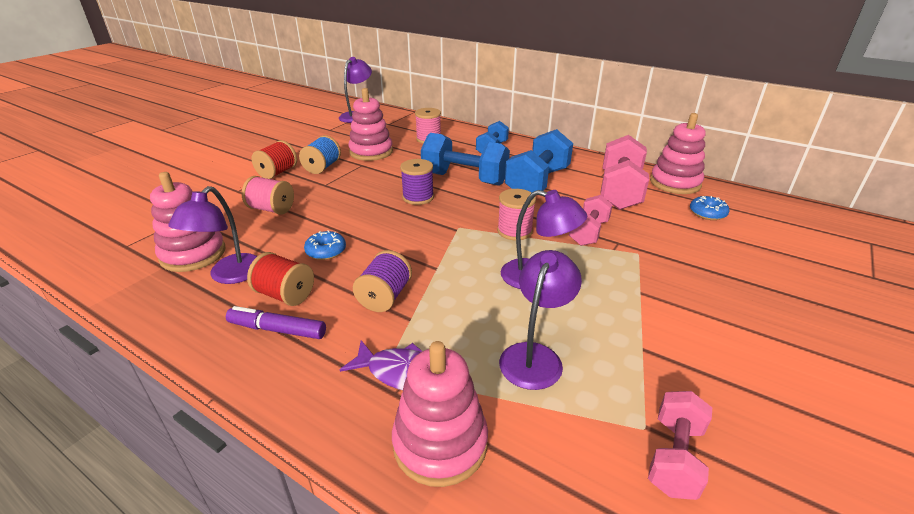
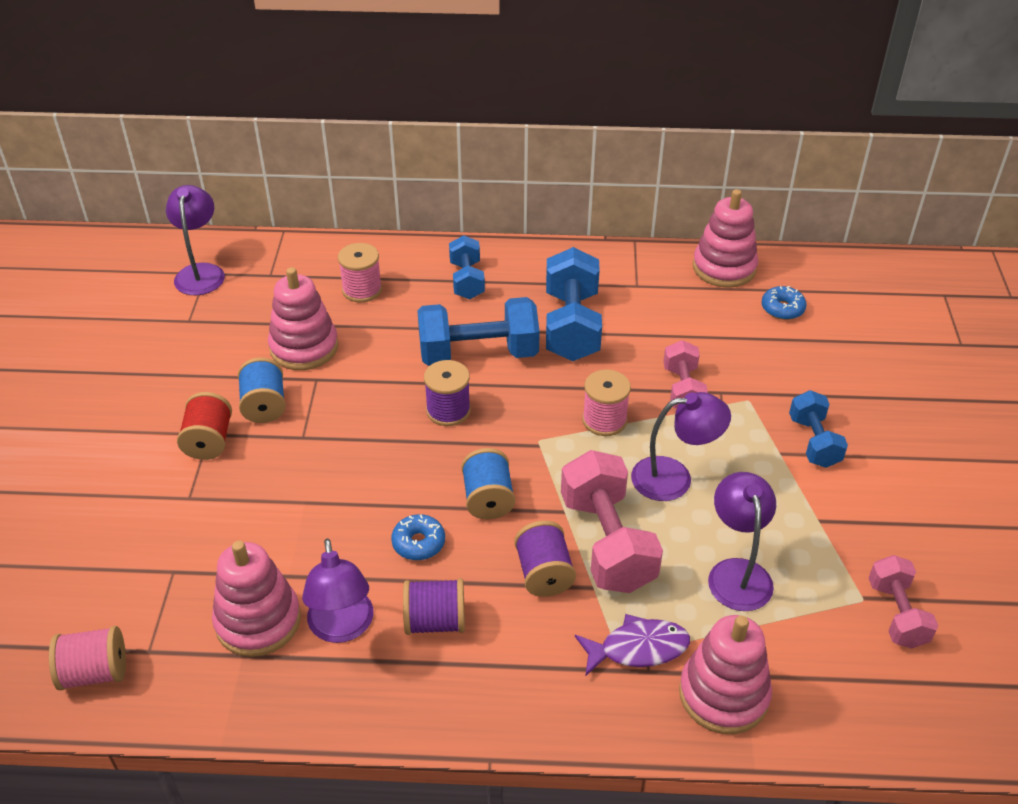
camera: 30 degrees left, 10 degrees up
(271, 209) = (277, 509): pink spool -> pink spool (95, 672)
(277, 329) = (473, 664): purple marker -> none
(285, 295) = (435, 621): red spool -> purple spool
(393, 245) = (488, 499): none -> blue spool
(619, 191) = (673, 306): pink dumbbell -> pink dumbbell (607, 543)
(677, 295) = (814, 442): none -> blue dumbbell

